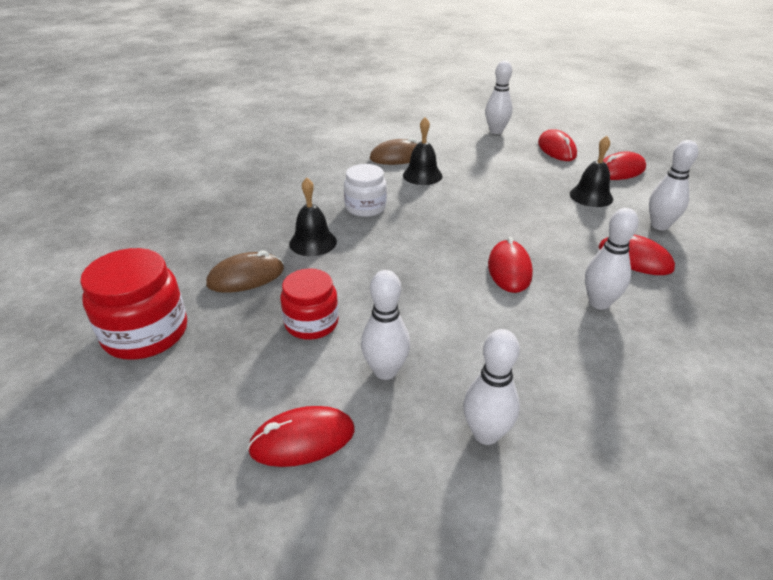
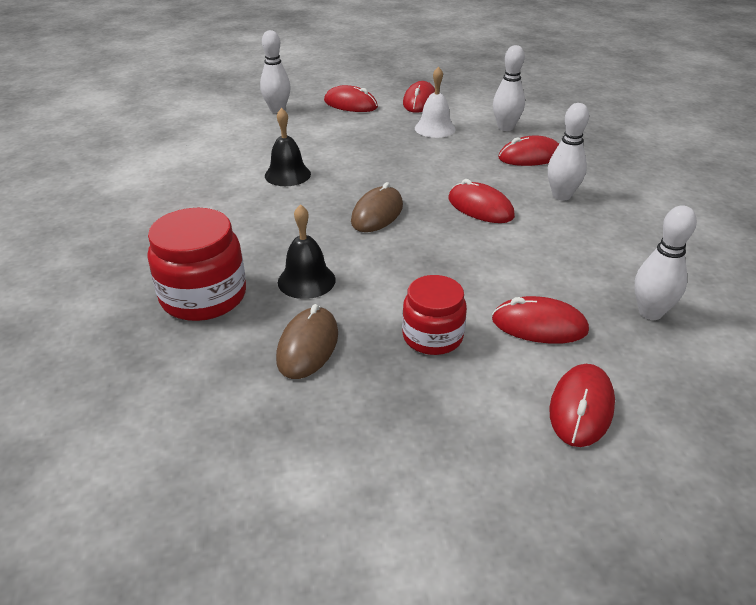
camera: 50 degrees left, 0 degrees up
(145, 333) = (318, 457): red jar -> red jar (203, 296)
(365, 207) = (293, 226): white jar -> none
(385, 371) = (539, 325): white bowling pin -> red mouse
(397, 157) = (234, 170): brown mouse -> brown mouse (377, 214)
(591, 196) = (435, 128): black bell -> white bell

